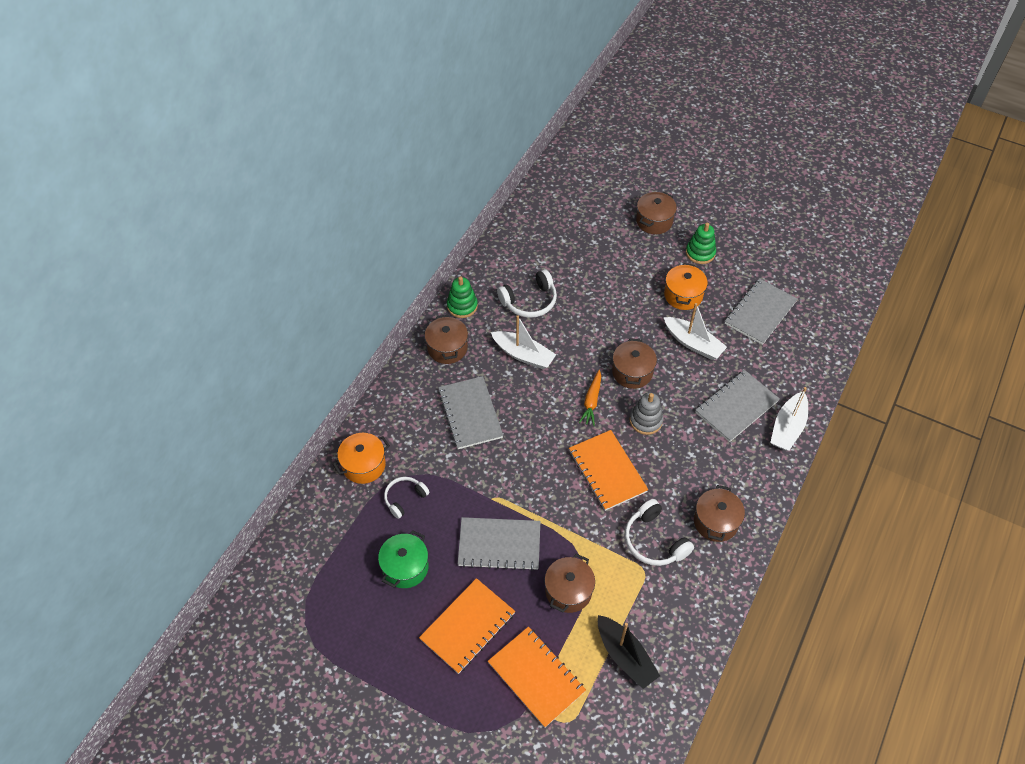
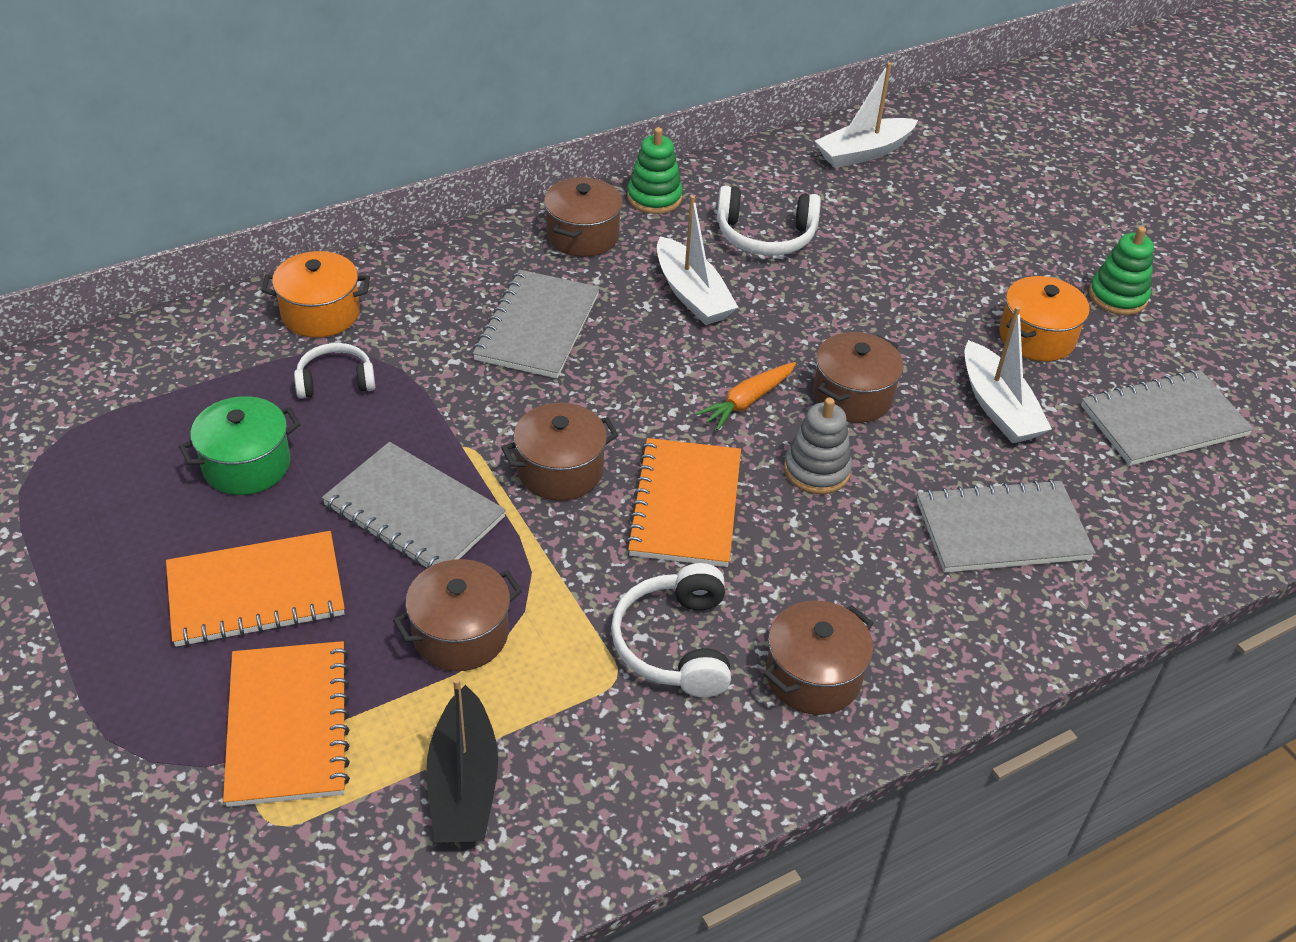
camera: 30 degrees right, 10 degrees down
(654, 221) = (1068, 225): brown pot -> brown pot (560, 471)
(787, 427) = (1078, 607): white boat -> white boat (863, 153)

